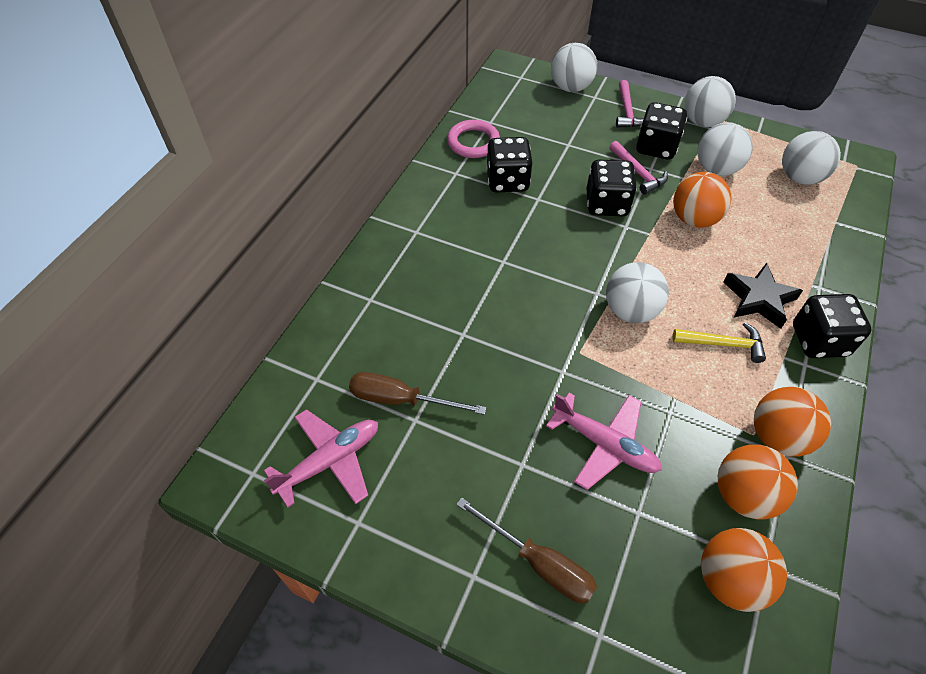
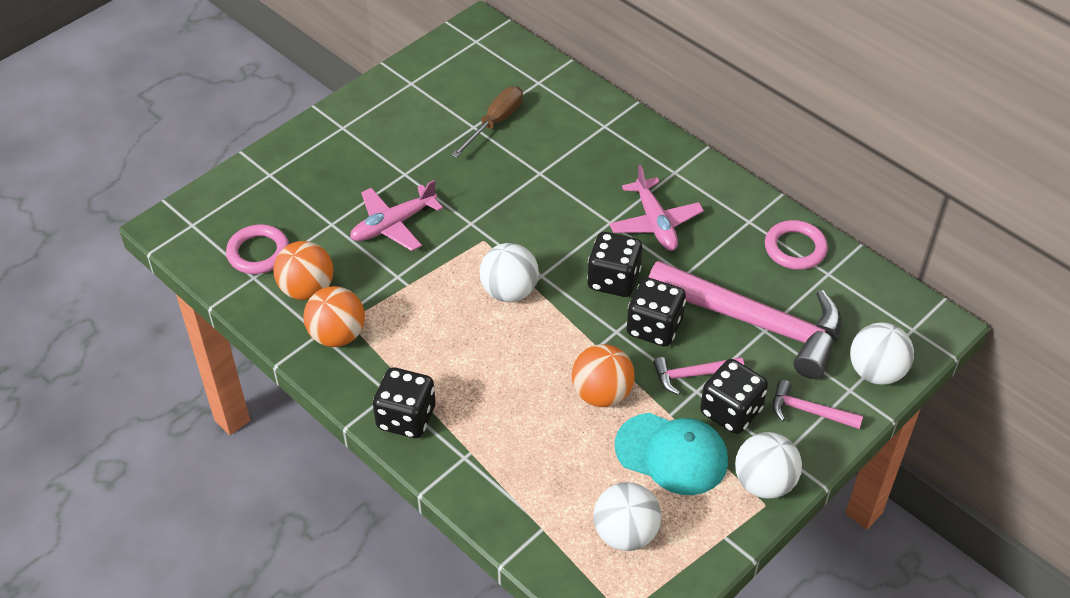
camera: 110 degrees right, 5 degrees down
(330, 461) = (464, 78): pink plane -> pink plane (655, 223)
(507, 181) = (721, 258): black dice -> black dice (613, 280)
(538, 563) = (331, 160): brown screwdriver -> none
(564, 149) = (756, 323): none -> pink hammer
(716, 169) = (672, 454): white ball -> turquoise cap
(723, 344) = (440, 342): yellow hammer -> none
(729, 579) = (258, 253): orange ball -> pink ring
(759, 299) = (475, 396): black star -> none

